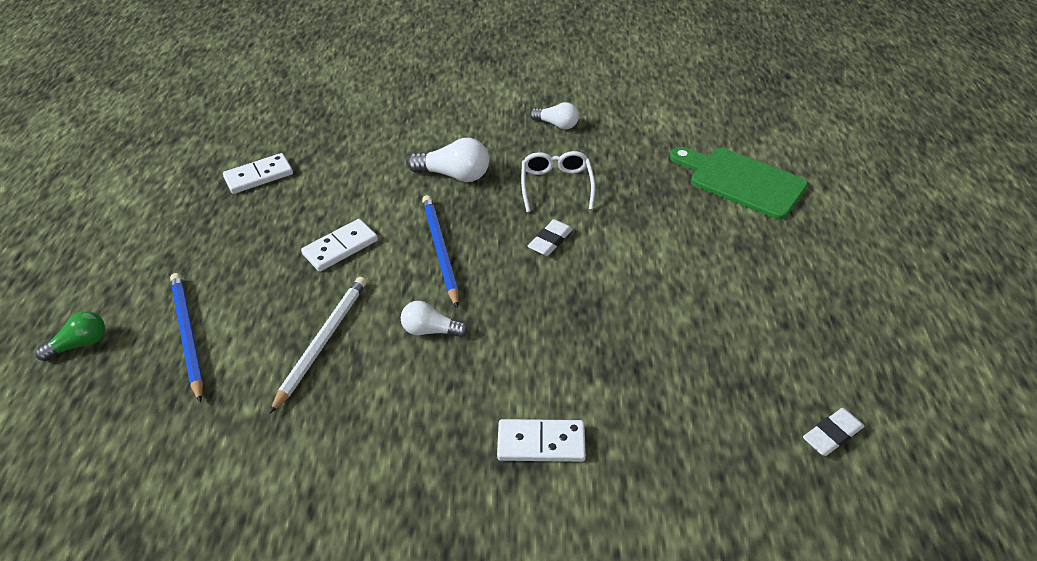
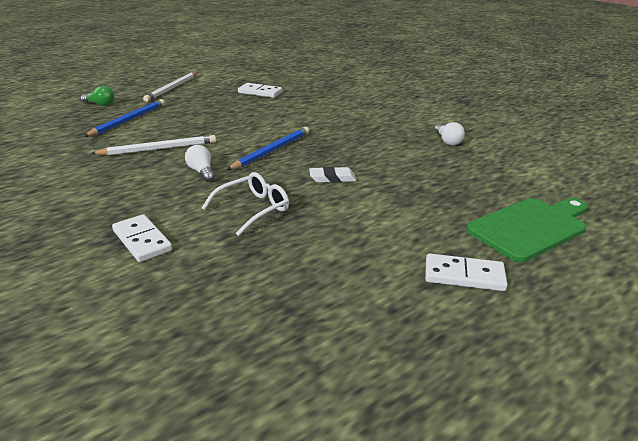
camera: 50 degrees right, 15 degrees down
(124, 245) = (172, 88): none -> white pencil
(340, 247) = (235, 127): white domino -> white domino (464, 275)
(454, 175) = (342, 131): white light bulb -> none
(556, 185) = (389, 161): white glasses -> white glasses (254, 209)
(741, 181) = (530, 227): green cutting board -> green cutting board turned 60 degrees clockwise
(832, 434) = (286, 386): white eraser -> none

